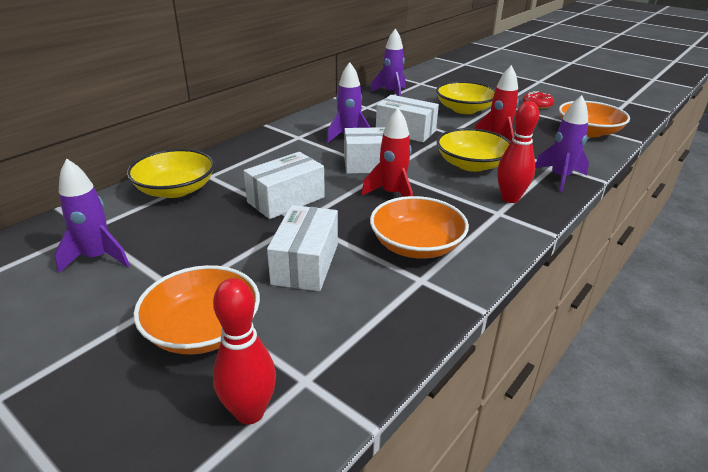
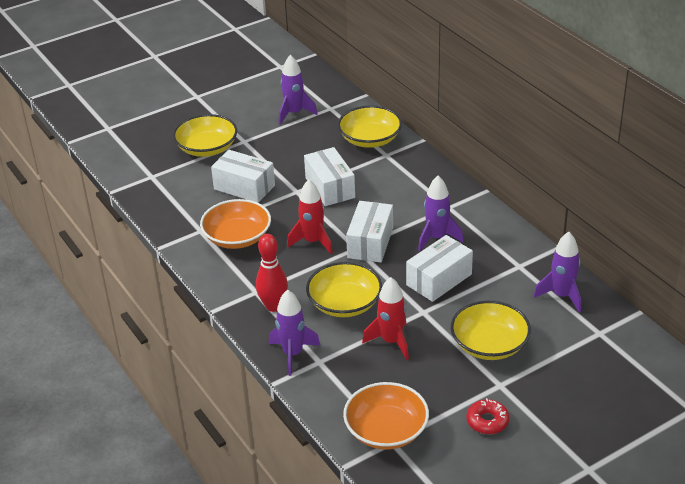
camera: 110 degrees right, 5 degrees up
(203, 329) = (207, 148): orange bowl -> yellow bowl
(250, 412) = (144, 159): red bowling pin -> none

